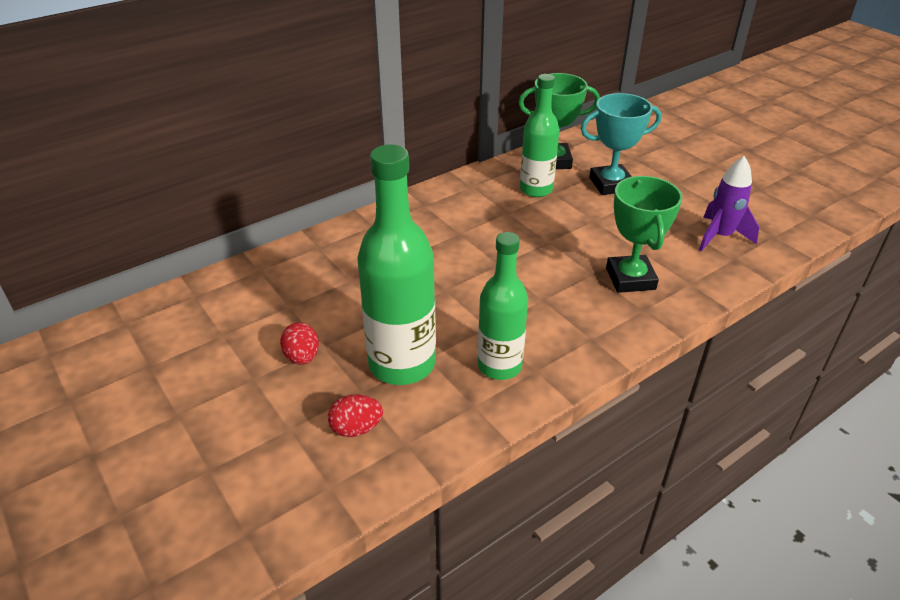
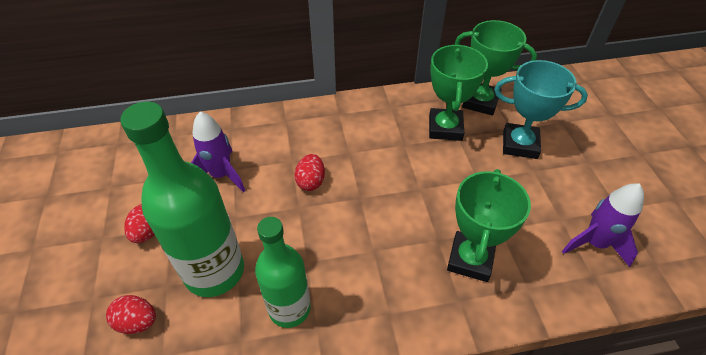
camera: 25 degrees right, 10 degrees up
(342, 288) = (221, 175): none -> purple rocket
(440, 266) = (311, 181): none -> red egg
(536, 189) = (445, 128): green bottle -> green trophy

